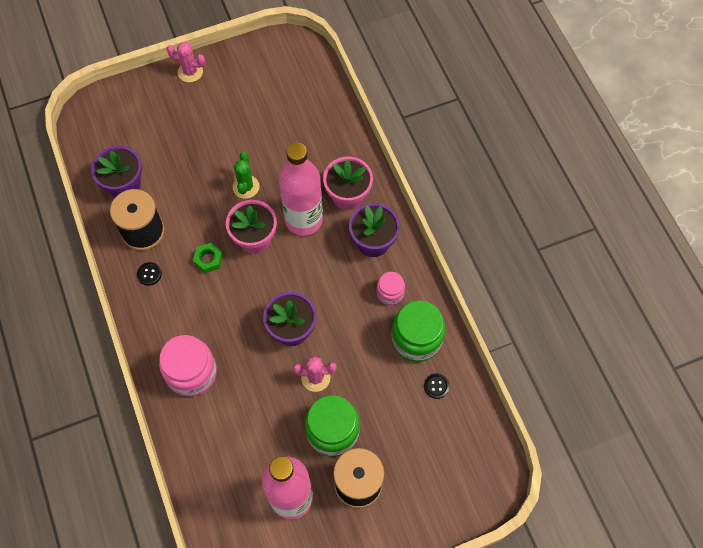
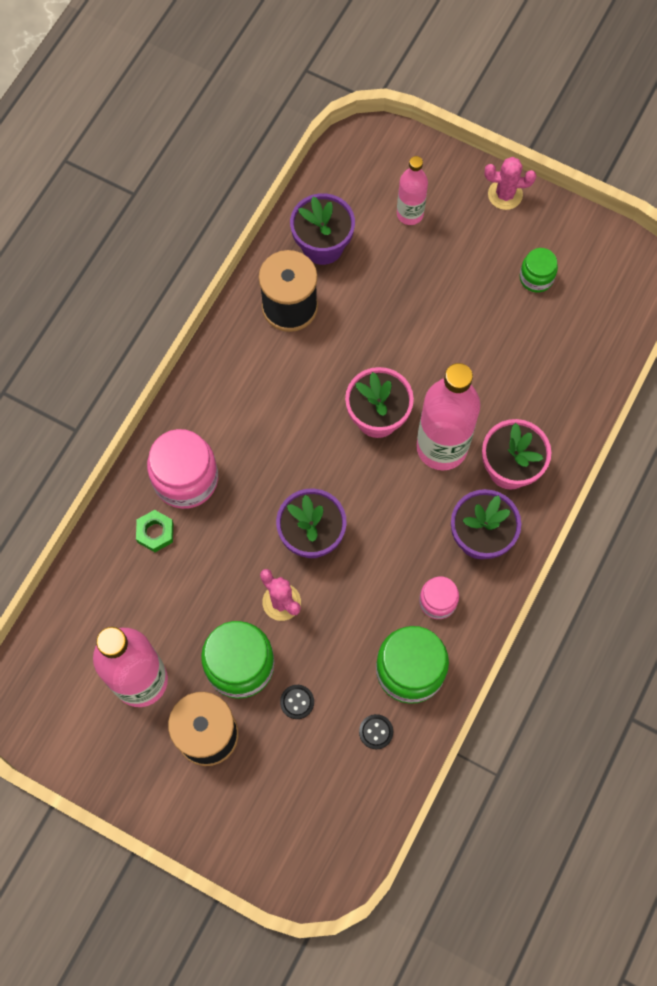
camera: 50 degrees right, 5 degrees up
(149, 274) = (251, 351): black button -> black button (297, 702)
(152, 126) = (410, 214): none -> pink bottle
(190, 72) = (505, 195): pink cactus -> pink cactus turned 60 degrees counterclockwise
(208, 259) = (315, 393): green nut -> green nut (155, 532)
(246, 187) = (426, 360): green cactus -> none
(253, 96) = (536, 278): none -> green jar

